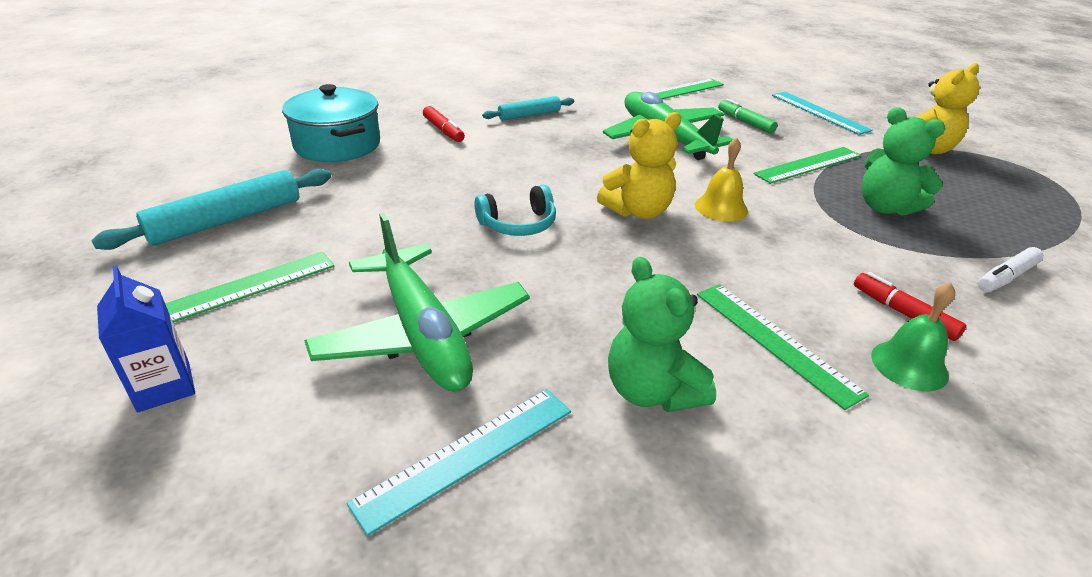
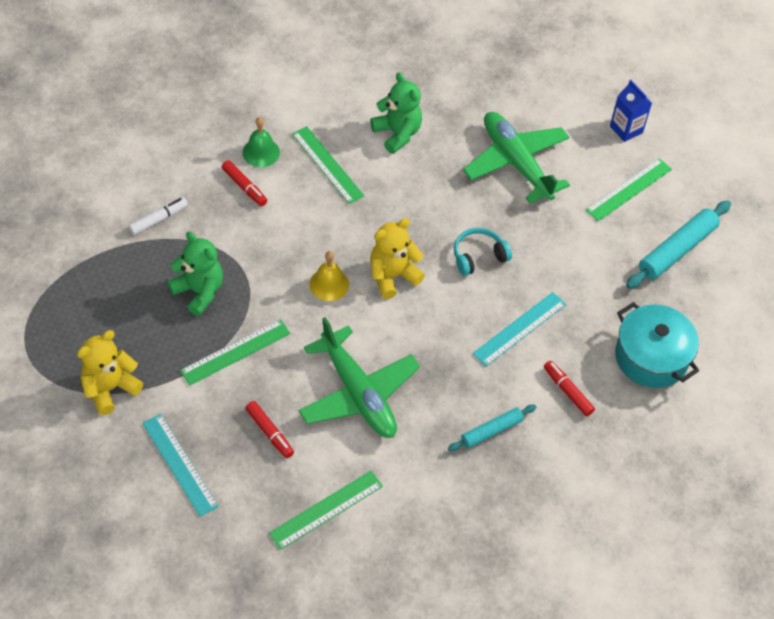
camera: 175 degrees right, 20 degrees up
(467, 455) = (479, 102): turquoise ruler -> turquoise ruler (520, 329)
(745, 122) = (269, 432): green marker -> red marker

